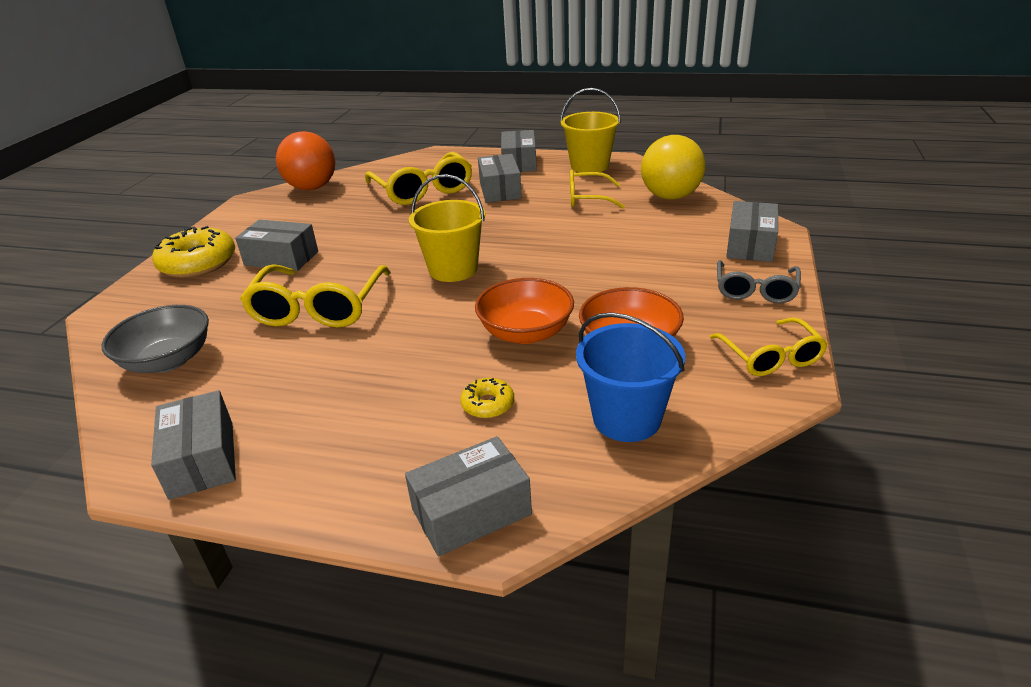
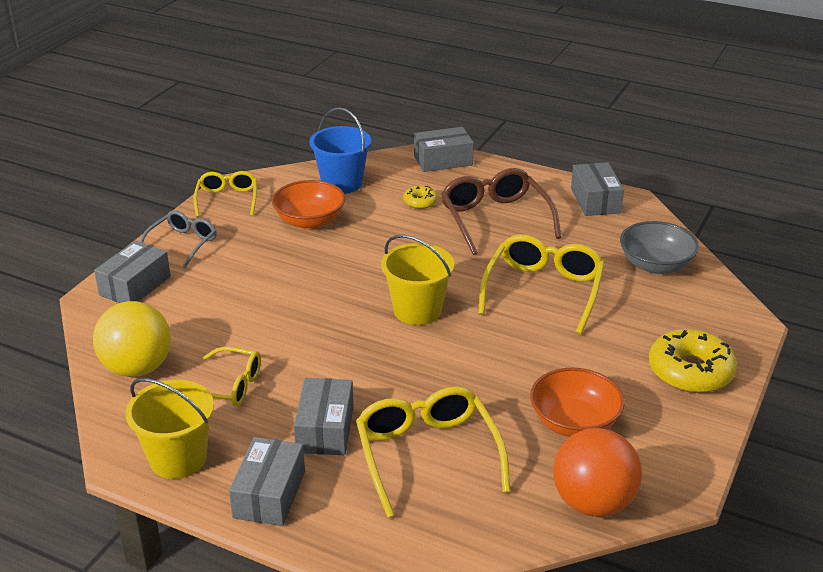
camera: 170 degrees left, 0 degrees up
(281, 258) = (596, 360): grey box -> none
(371, 393) = (495, 219): none -> brown glasses
(526, 332) = (377, 241): orange bowl -> orange bowl (574, 423)

